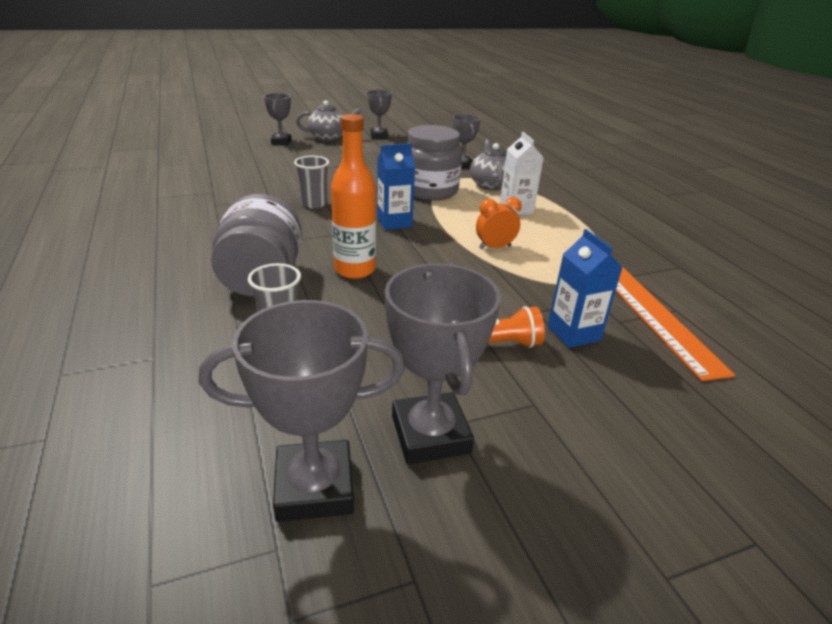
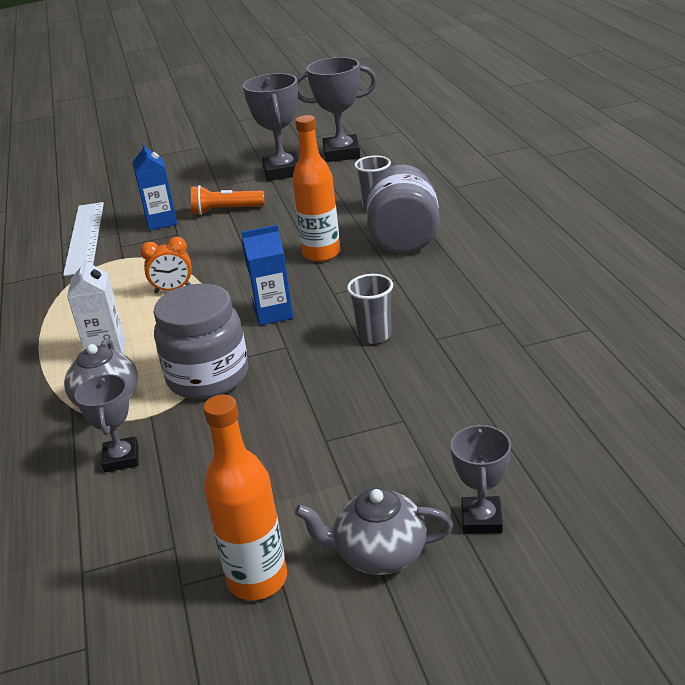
camera: 170 degrees left, 0 degrees up
(379, 136) = (257, 579): grey trophy -> orange bottle
(656, 317) = (85, 237): orange ruler -> white ruler

